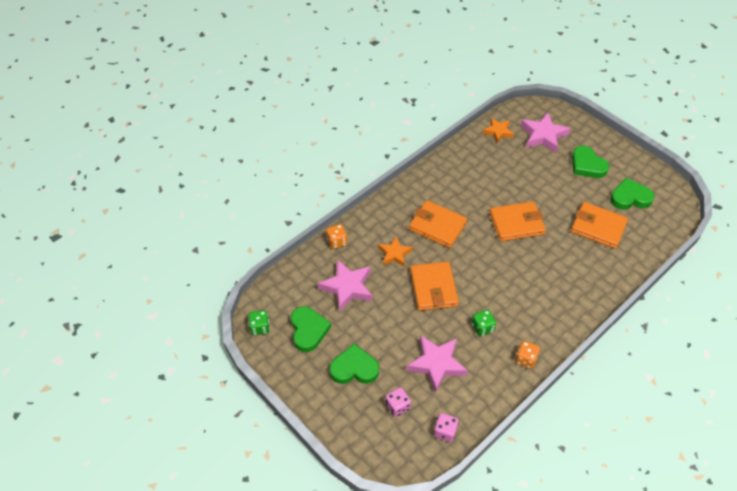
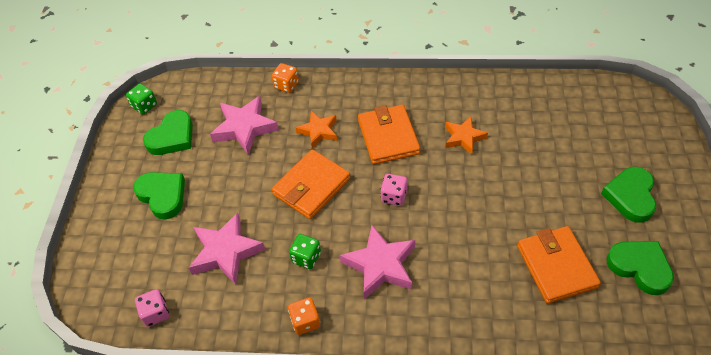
camera: 50 degrees right, 0 degrees up
(397, 406) = (151, 256): pink dice -> pink dice (394, 196)
(498, 132) = (568, 95): orange star -> orange star (463, 137)
(516, 223) = (469, 193): orange wallet -> none
(543, 136) = (616, 132): pink star -> pink star (380, 265)

